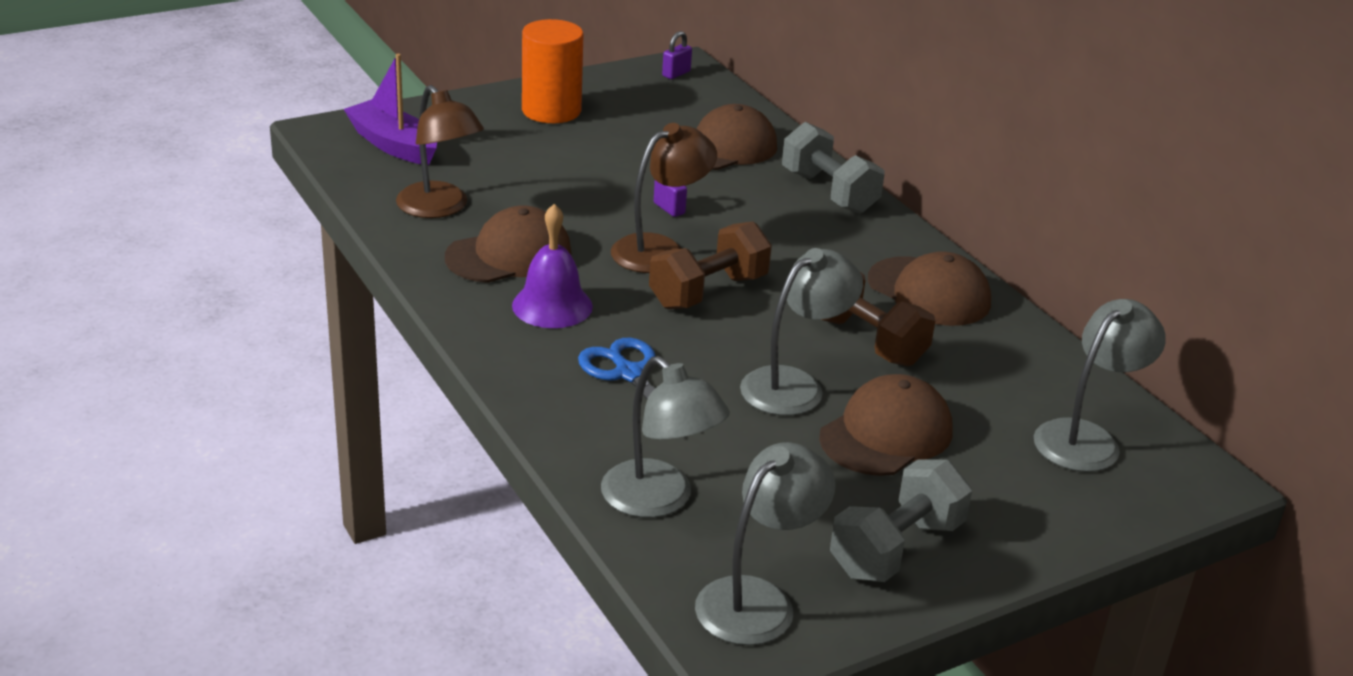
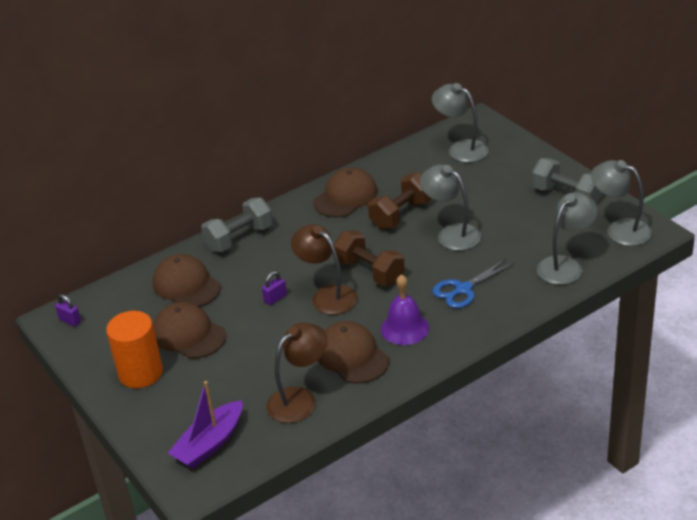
camera: 90 degrees left, 5 degrees up
(886, 434) = (482, 203): brown cap -> brown cap (188, 334)

